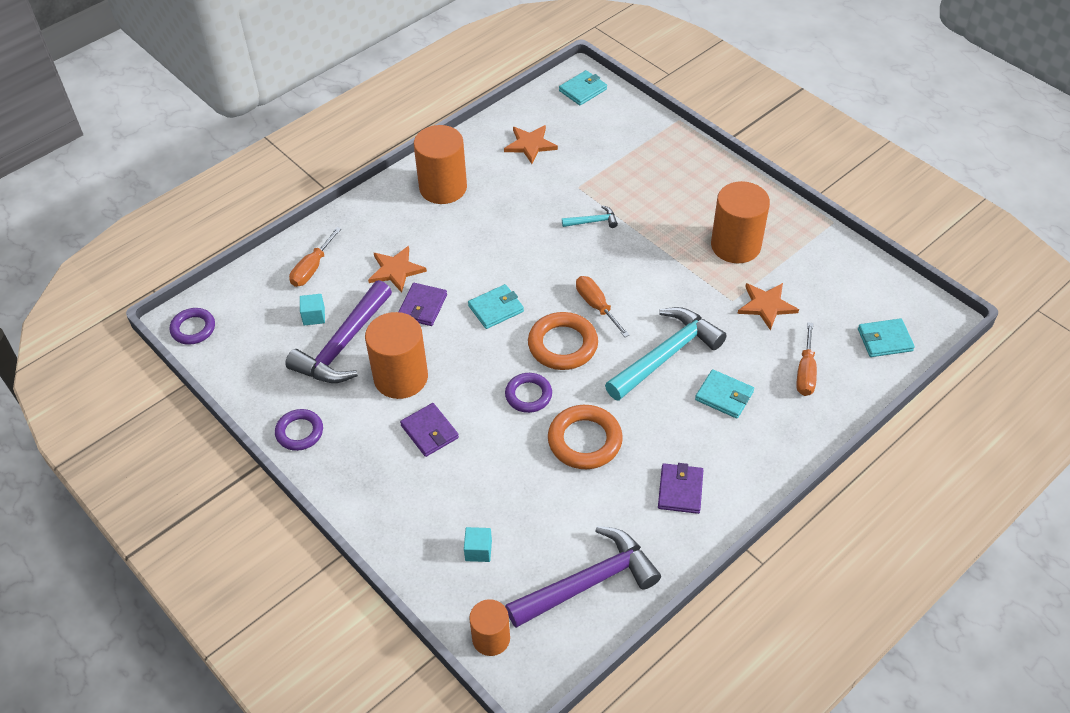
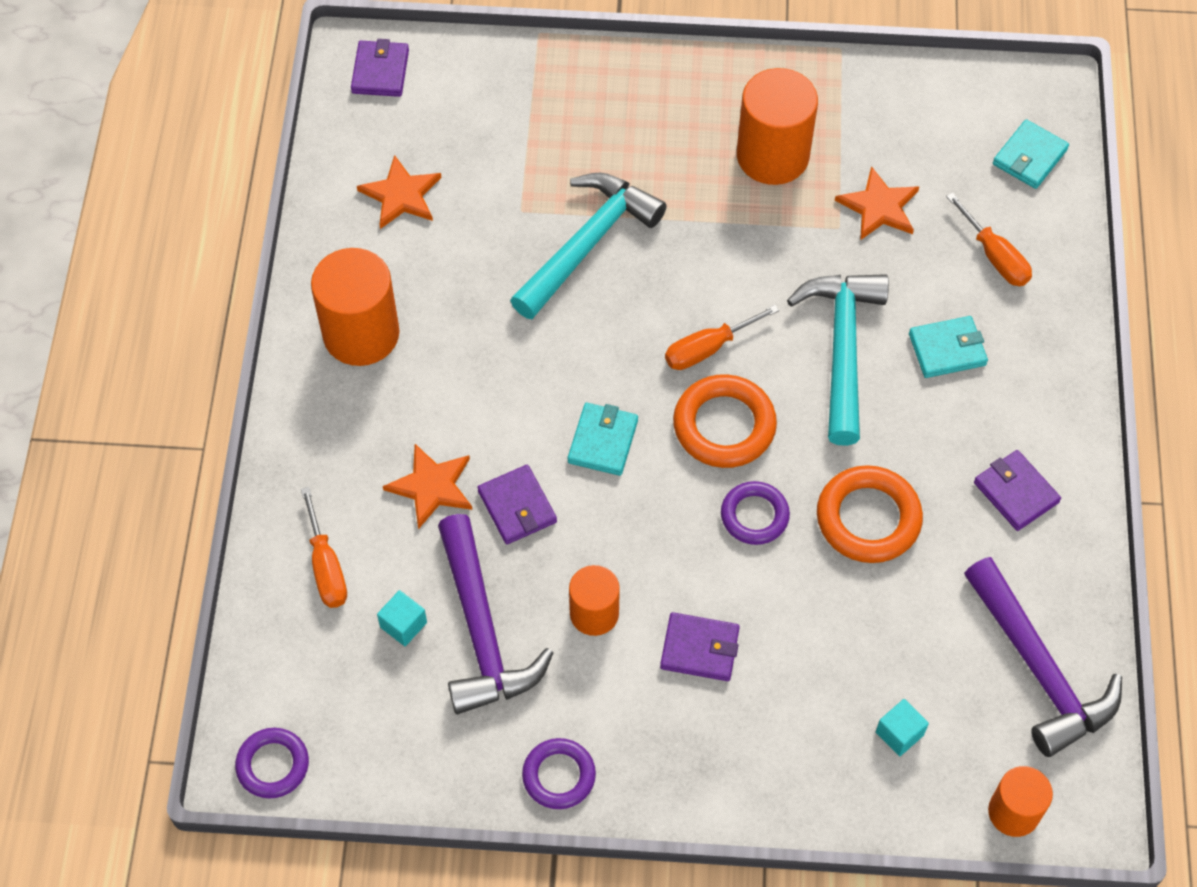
camera: 45 degrees left, 10 degrees up
(400, 377) = (594, 613): orange cylinder -> orange cylinder, size x0.60
(583, 90) = (380, 71): turquoise wallet -> purple wallet
(588, 583) = (1038, 669): purple hammer -> purple hammer turned 135 degrees clockwise
(593, 221) = (588, 244): turquoise hammer -> turquoise hammer, size x2.24
(596, 306) = (708, 348): orange screwdriver -> orange screwdriver turned 45 degrees counterclockwise

